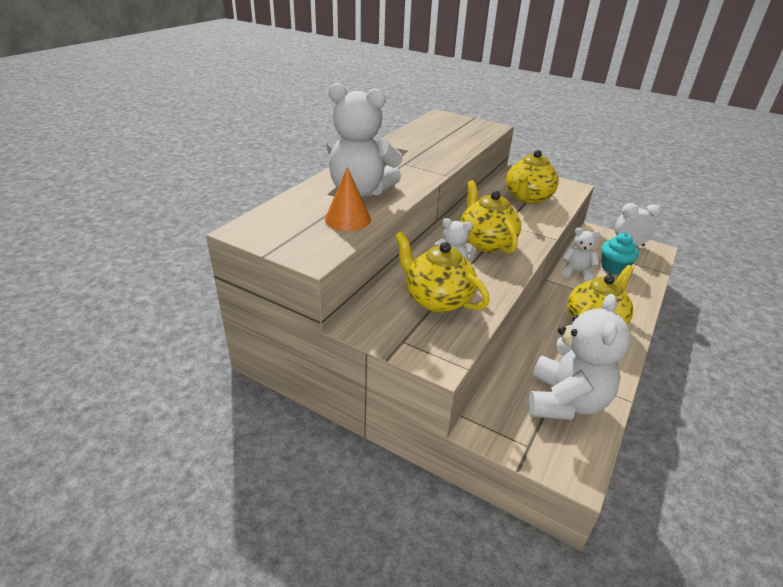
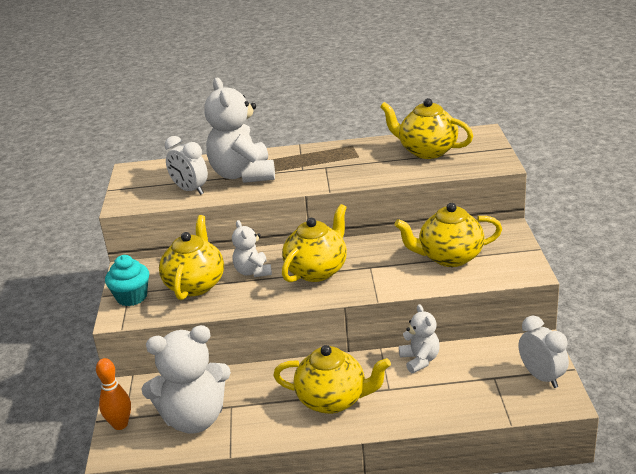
camera: 60 degrees right, 5 degrees down
(348, 219) = (190, 190): orange cone -> white clock
(439, 133) = (427, 151): none -> yellow teapot
(538, 454) = (120, 424): none -> orange bowling pin
(614, 268) = (466, 381): turquoise cupcake -> turquoise cupcake (132, 297)

